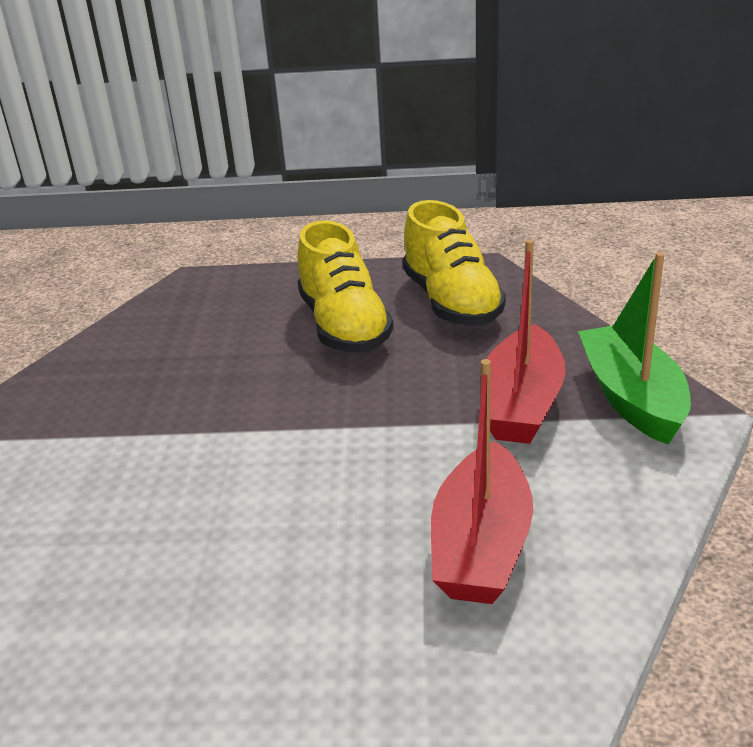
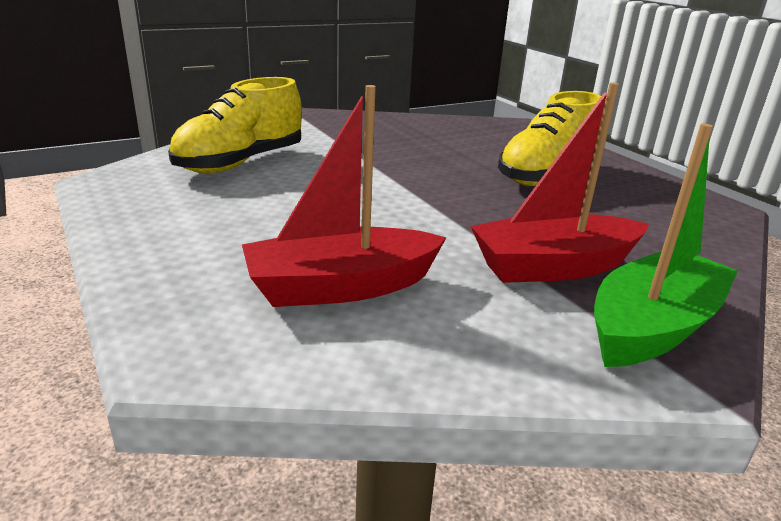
camera: 55 degrees right, 5 degrees down
(451, 302) = (649, 206): yellow shoe -> yellow shoe (240, 163)

